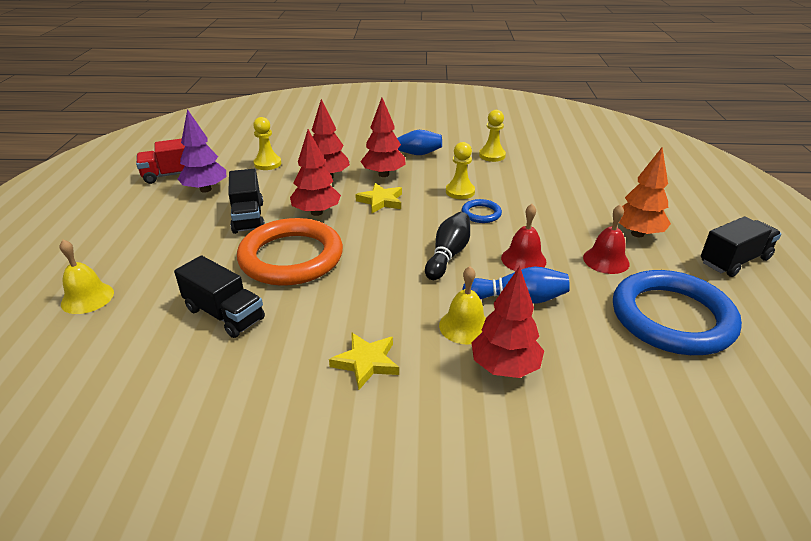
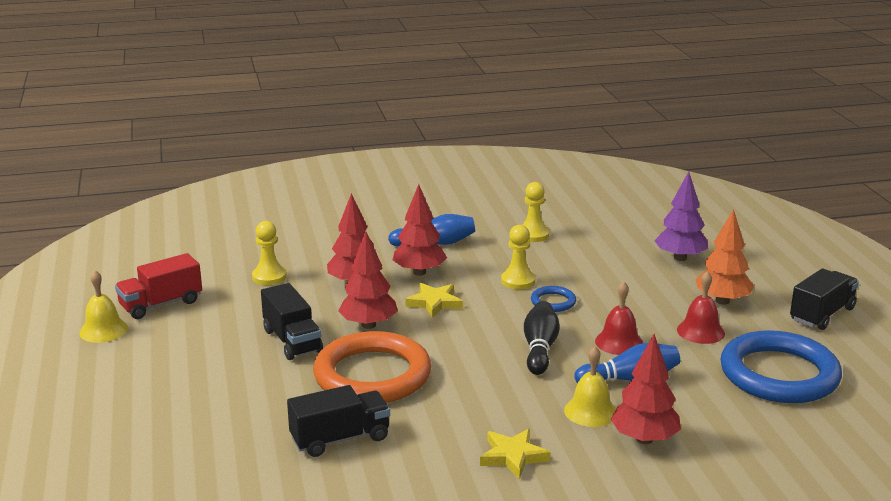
camera: 15 degrees left, 10 degrees down
(87, 298) = (174, 447): yellow bell -> yellow bell (103, 330)
(205, 189) = (215, 317): purple tree -> purple tree (680, 258)
(224, 314) = (340, 438): black truck -> black truck turned 45 degrees counterclockwise

